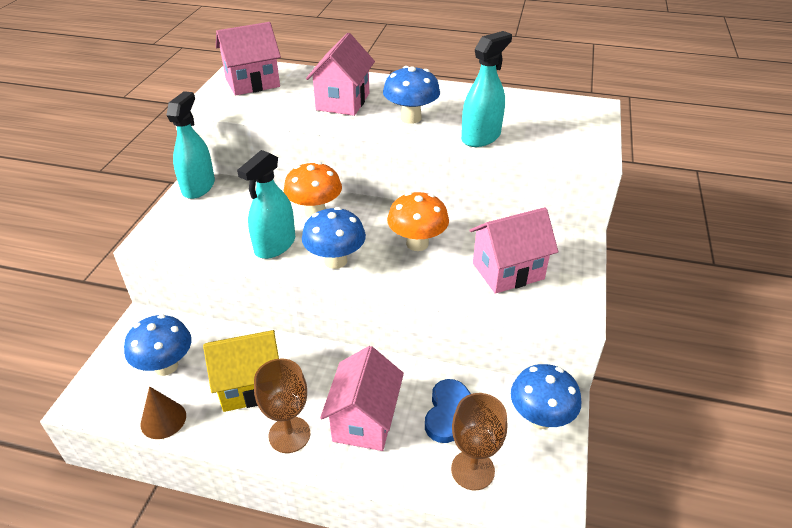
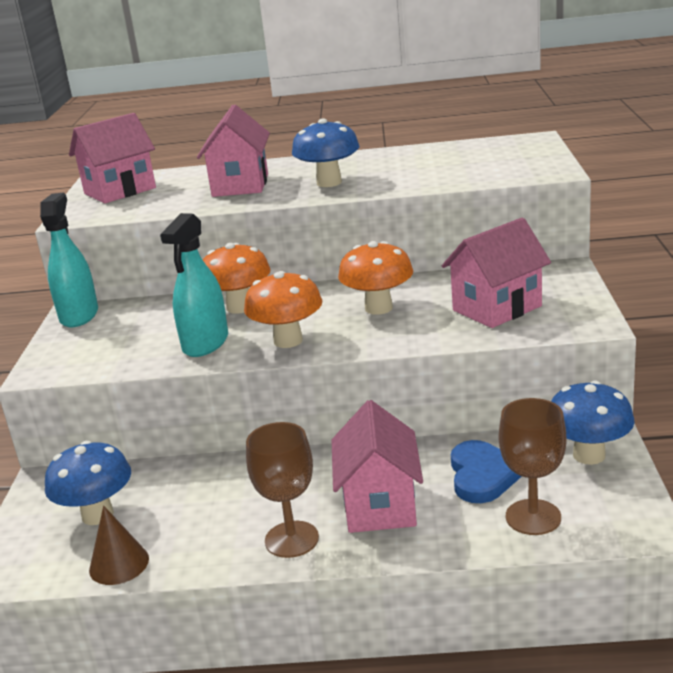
camera: 10 degrees left, 15 degrees down
(250, 386) = (219, 508): yellow house -> none
(335, 261) = (288, 341): blue mushroom -> orange mushroom
(481, 137) = (419, 182): turquoise spray bottle -> none

